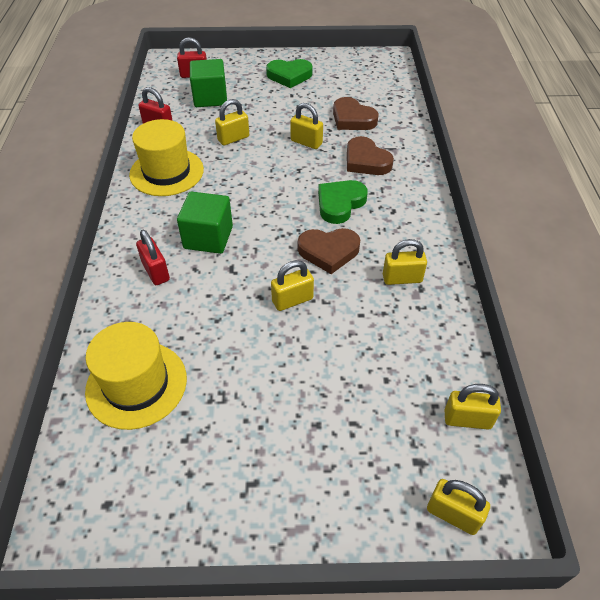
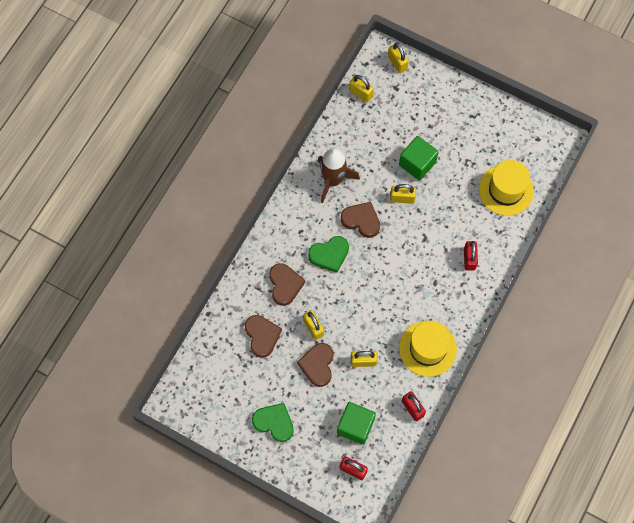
camera: 150 degrees left, 20 degrees up
(208, 237) = (427, 270): green cube -> green cube (417, 164)
(279, 120) = (317, 365): none -> brown heart
(402, 278) = (333, 180): yellow padlock -> brown rocket

